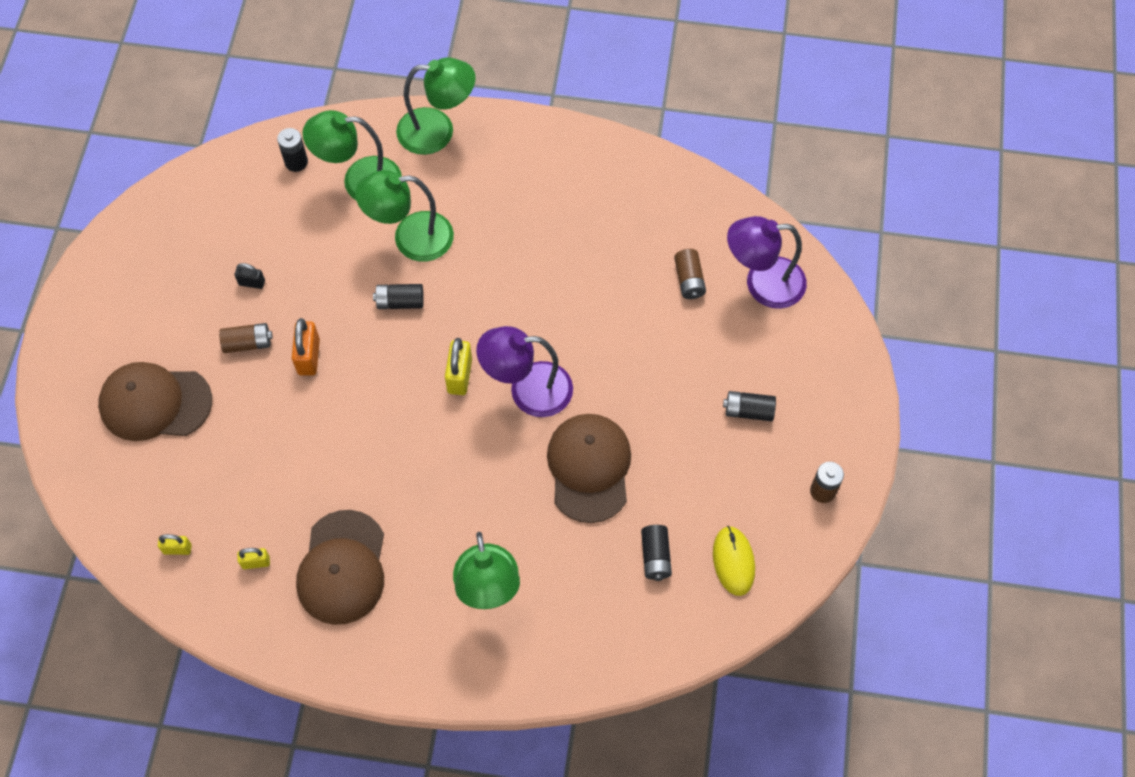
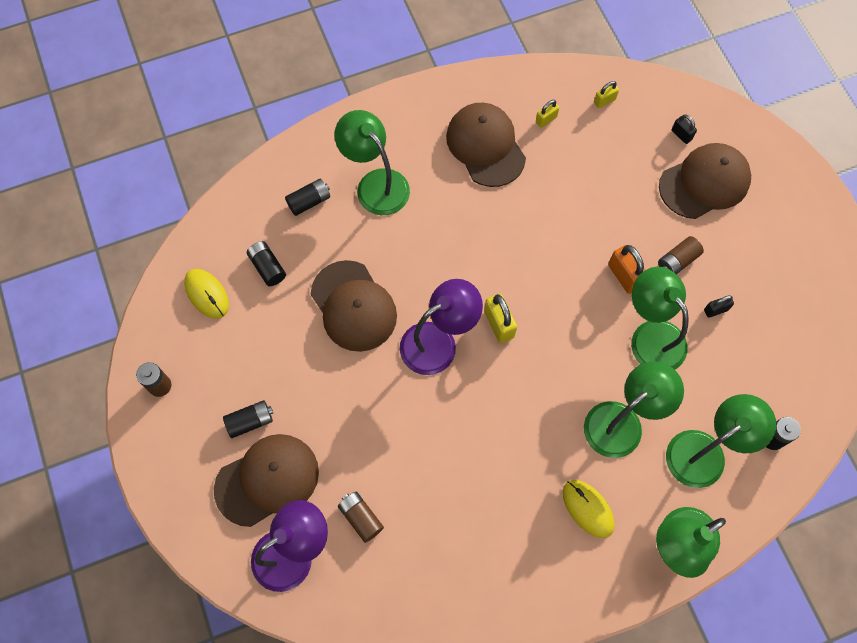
camera: 150 degrees right, 5 degrees up
(132, 465) = (681, 135): none -> black padlock
(328, 292) = (651, 335): none -> green lamp
(400, 302) = (588, 359): black battery -> black battery (309, 201)
(491, 190) = (587, 509): none -> yellow mouse
(757, 352) = (267, 480): none -> brown cap

